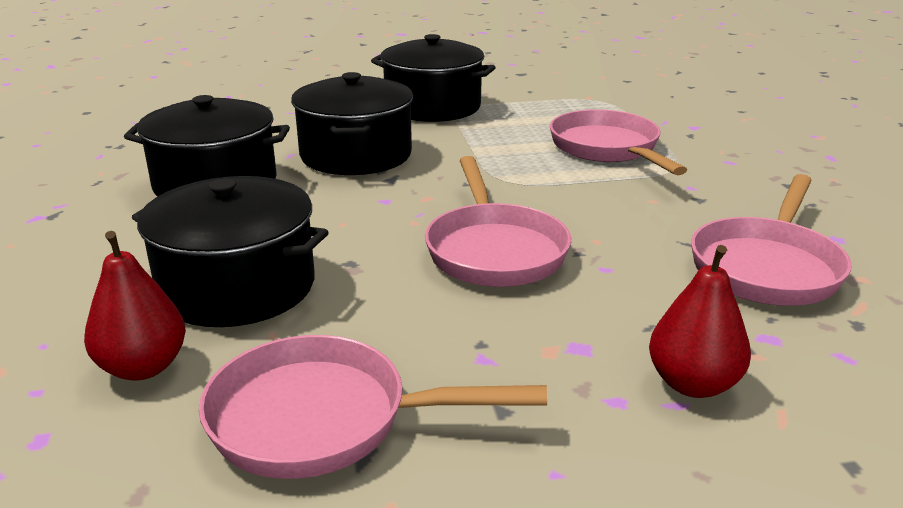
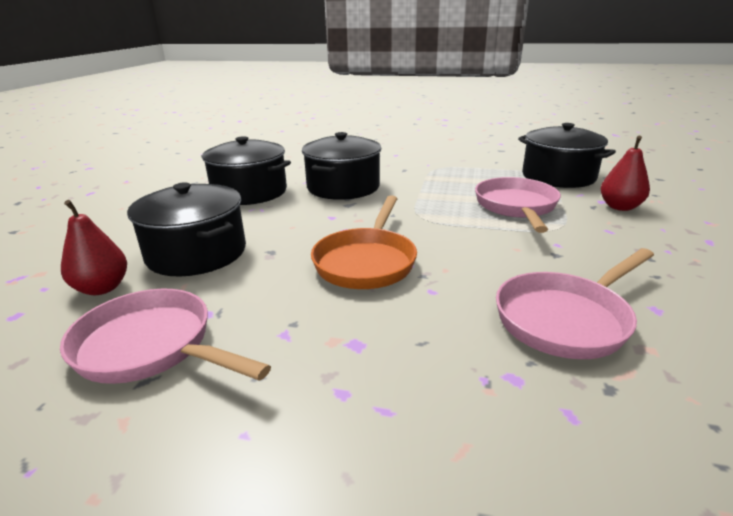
camera: 25 degrees right, 0 degrees up
(432, 107) = (420, 164): black pot -> black pot (558, 176)
(494, 250) = (366, 261): pink pan -> orange pan
(692, 384) = (412, 398): red pear -> red pear (620, 207)

